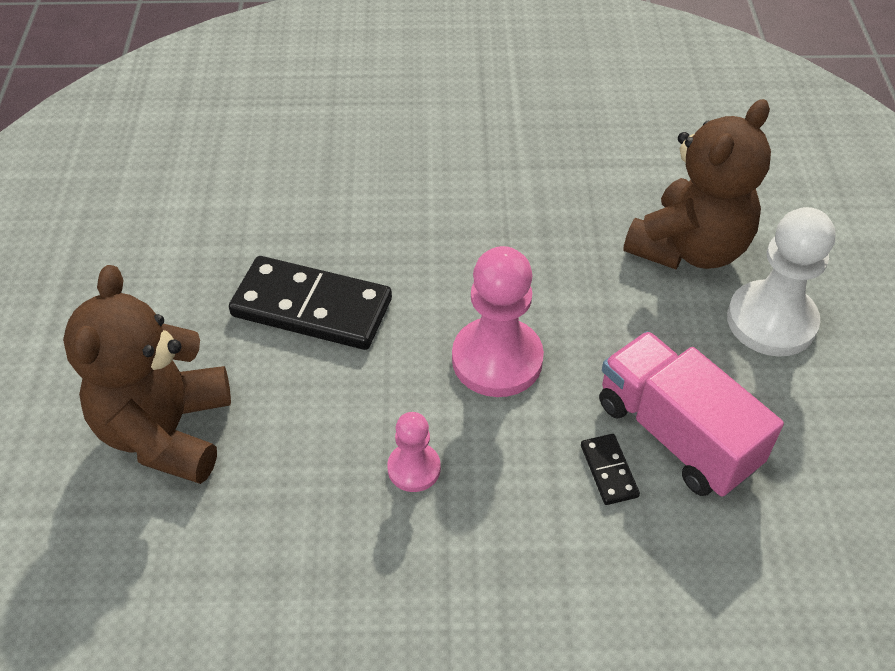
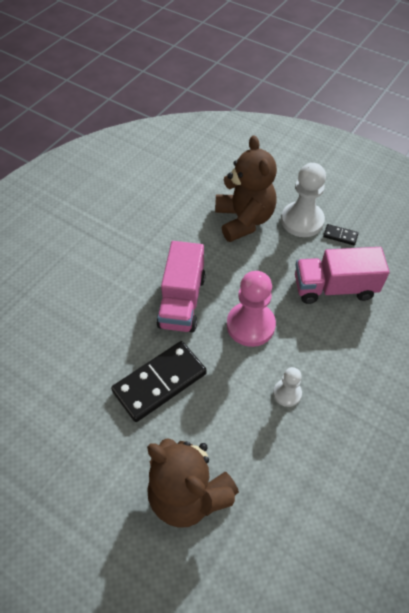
camera: 55 degrees left, 5 degrees up
(414, 468) = (287, 393): pink pawn -> white pawn
(465, 258) = (182, 301): none -> pink truck
(608, 471) = (336, 322): black domino -> black domino (340, 236)

